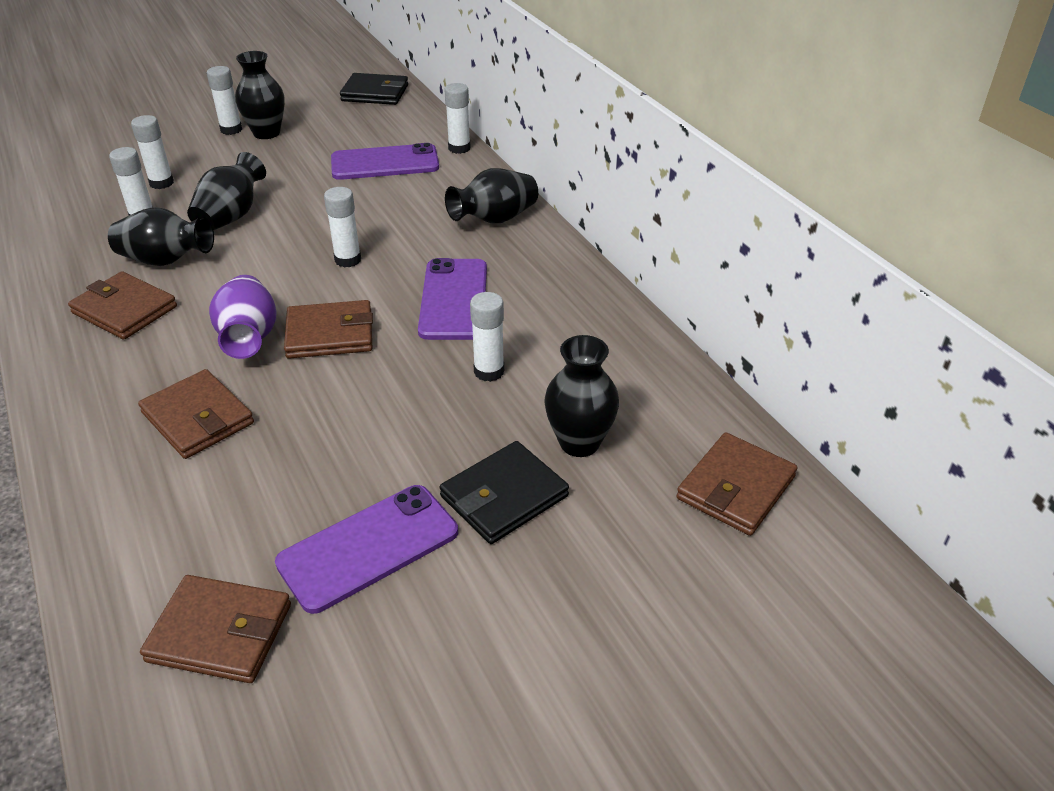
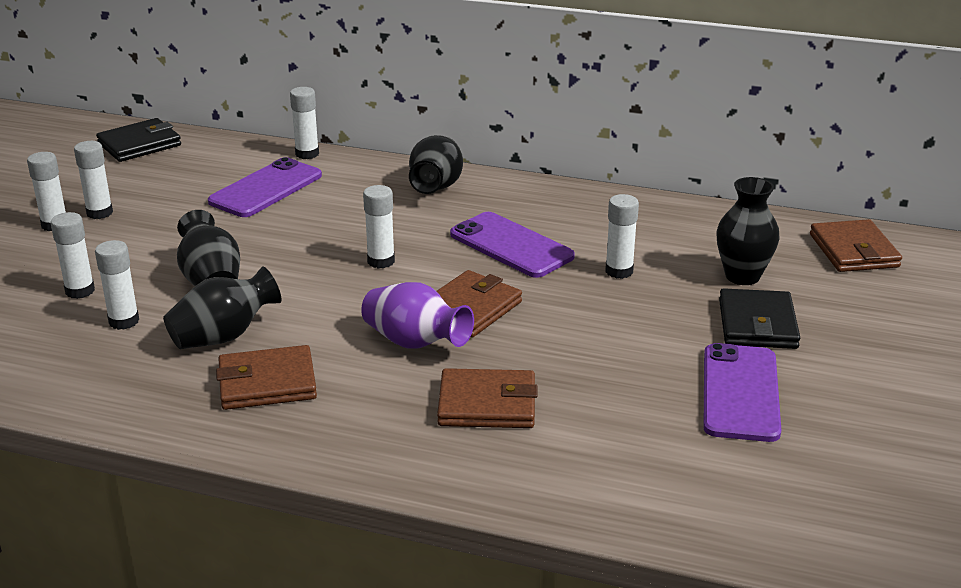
camera: 45 degrees left, 10 degrees down
(220, 632) = (750, 483): brown wallet -> none
(266, 133) = (99, 213): black vase -> white glue stick

